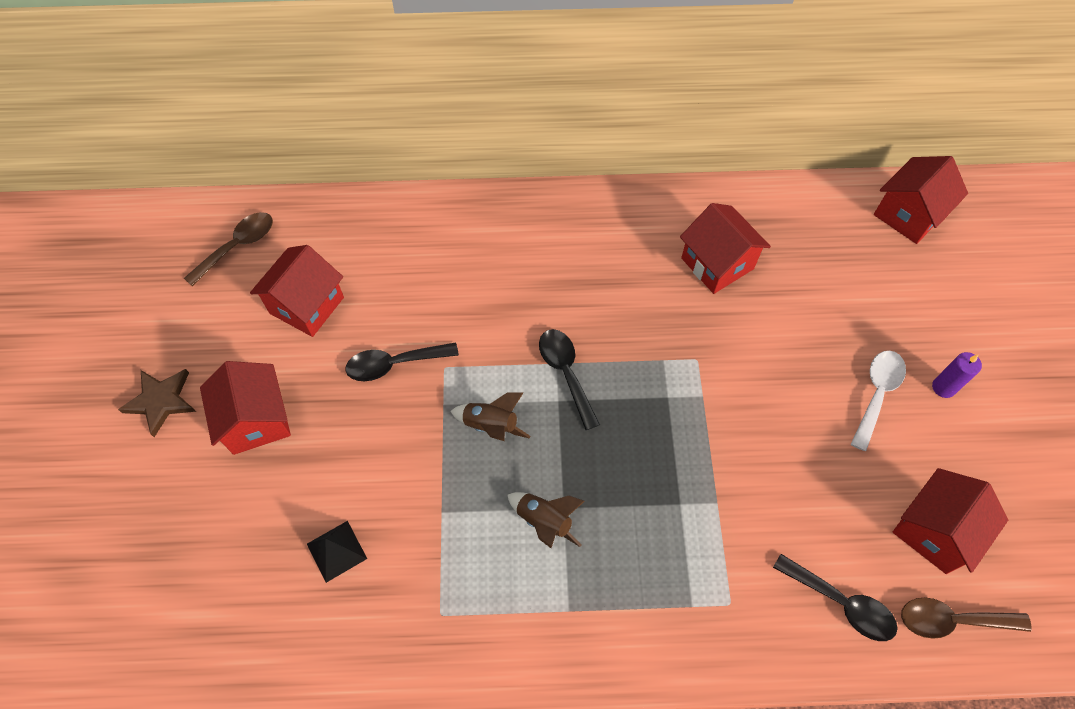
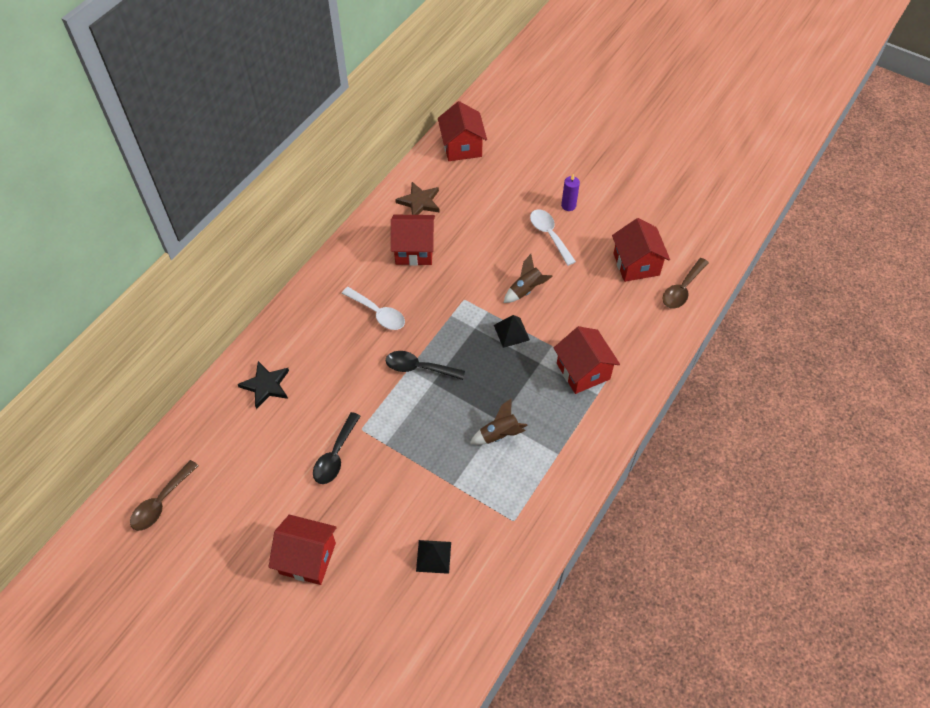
camera: 55 degrees left, 5 degrees down
(161, 401) = (243, 612): brown star -> brown star (419, 202)
(238, 246) = (161, 502): brown spoon -> brown spoon turned 135 degrees counterclockwise
(307, 305) = (248, 483): red house -> red house (583, 371)
(430, 243) = (266, 385): none -> black star
(491, 425) = (420, 426): brown rocket -> brown rocket (526, 290)
(602, 284) = (378, 313): none -> white spoon
(696, 442) = (511, 332): none -> black pyramid
(841, 603) = (642, 328): black spoon -> none

